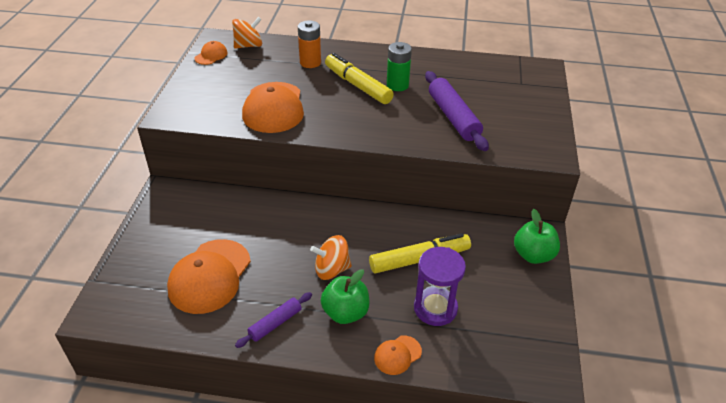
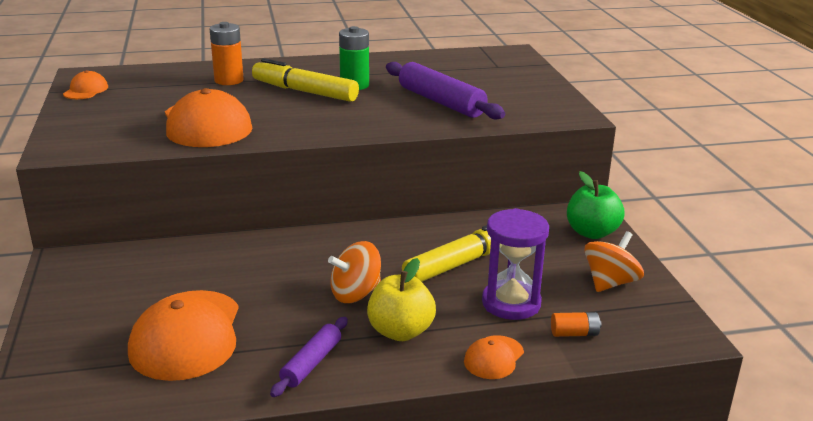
camera: 20 degrees left, 15 degrees down
(248, 46) = (134, 76): orange spinning top -> orange spinning top (610, 283)
(345, 312) = (400, 331): green apple -> yellow apple
(466, 350) = (574, 333): none -> orange battery

